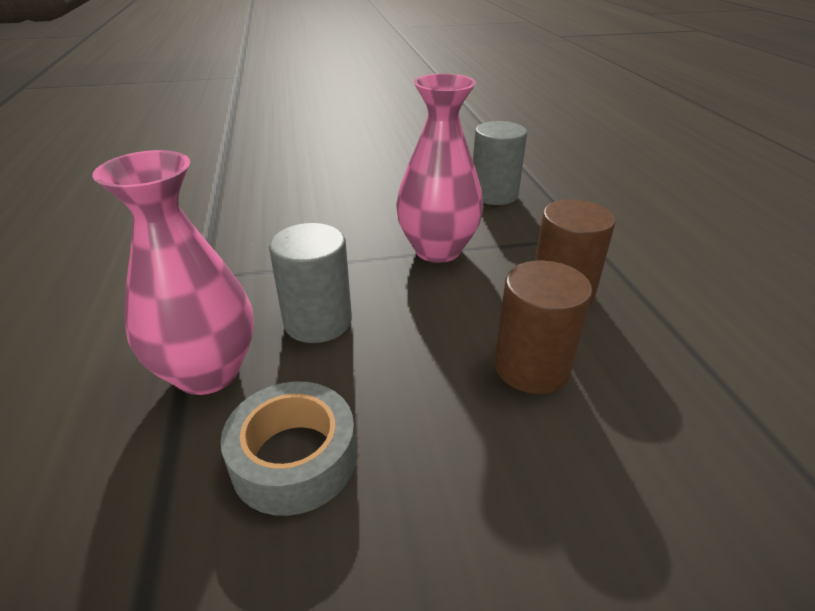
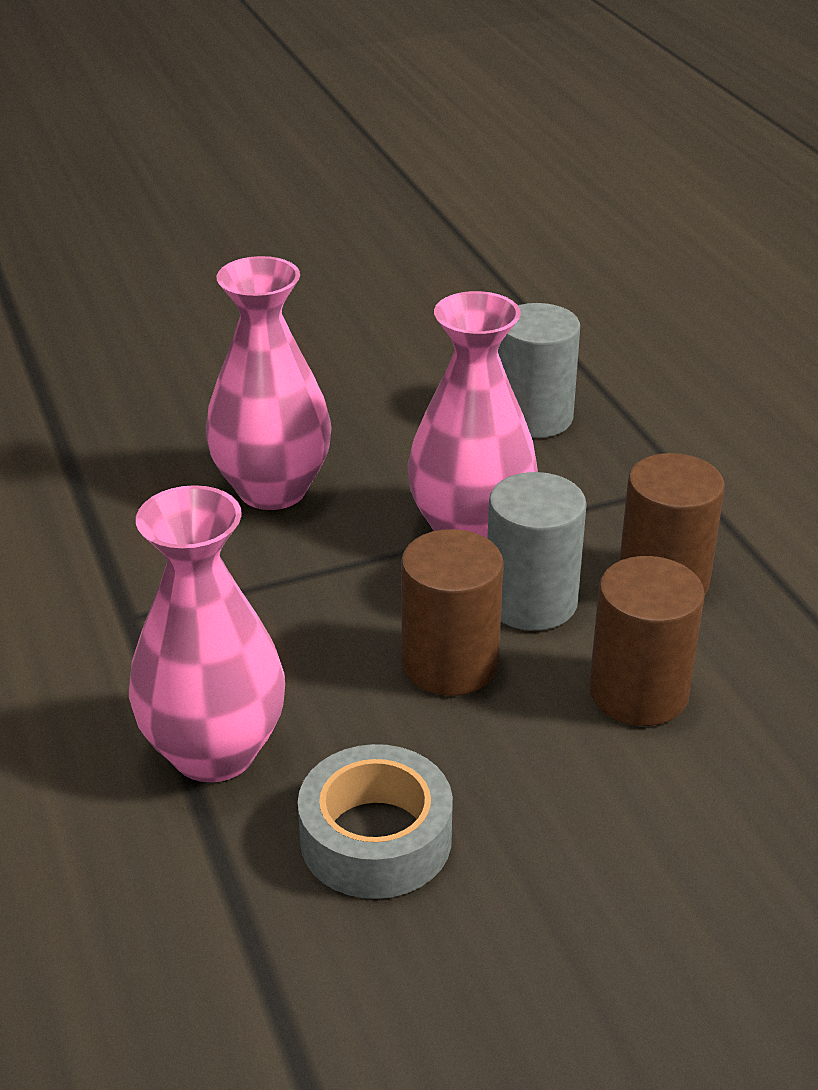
camera: 10 degrees left, 0 degrees up
(318, 321) = (333, 664): grey cylinder -> grey cylinder (531, 602)
(324, 217) = (272, 490): none -> pink vase
(398, 330) = (450, 664): none -> brown cylinder

